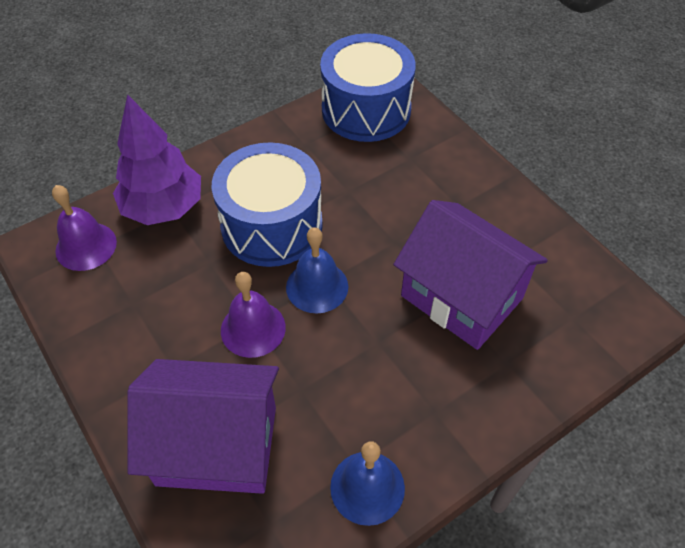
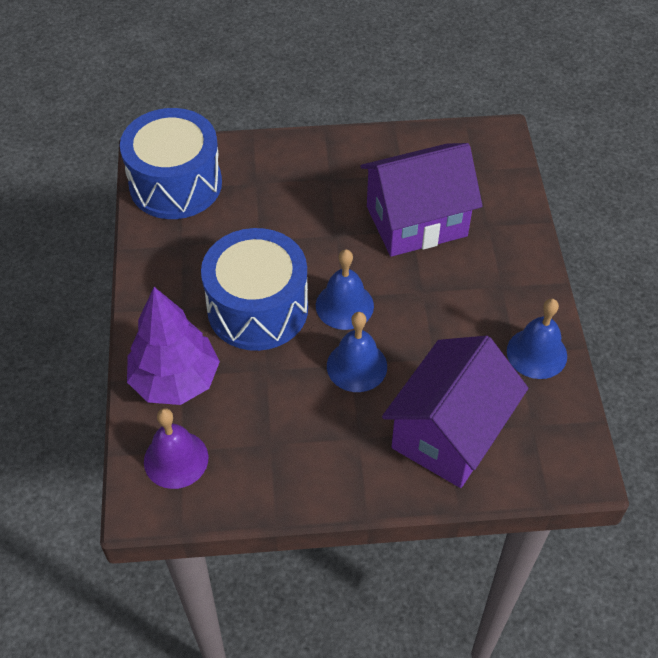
camera: 60 degrees left, 0 degrees up
(253, 328) = (356, 366): purple bell -> blue bell

